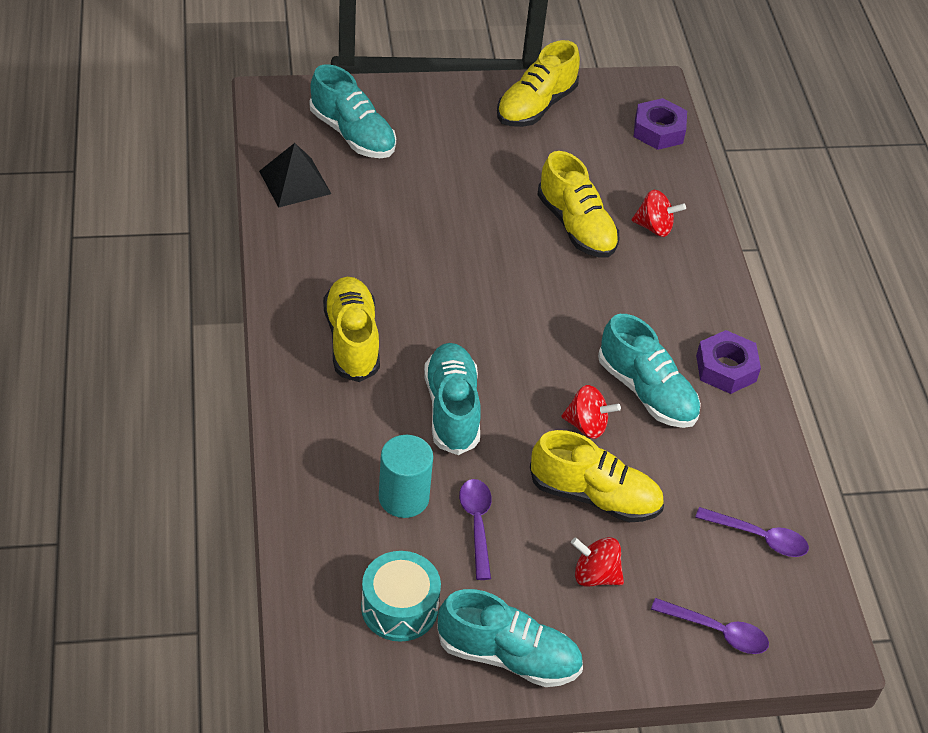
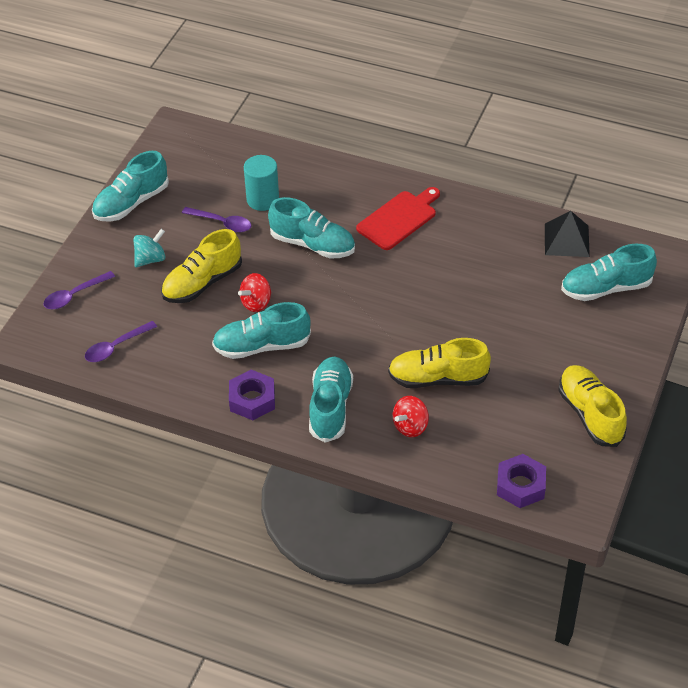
camera: 125 degrees right, 0 degrees up
(352, 340) = (399, 219): yellow shoe -> red cutting board
(399, 607) = (193, 173): turquoise drum -> none
(595, 575) = (150, 259): red spinning top -> turquoise spinning top
(682, 298) = (330, 407): none -> turquoise shoe

